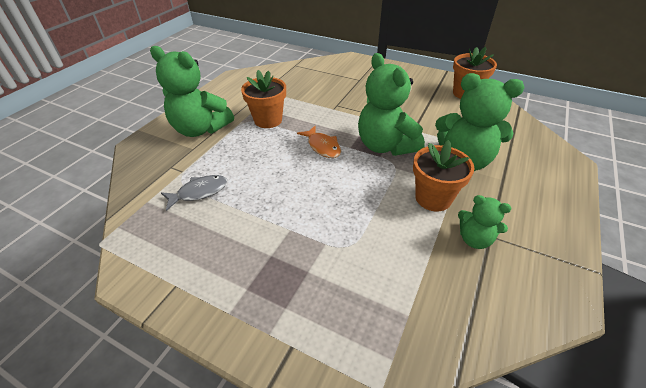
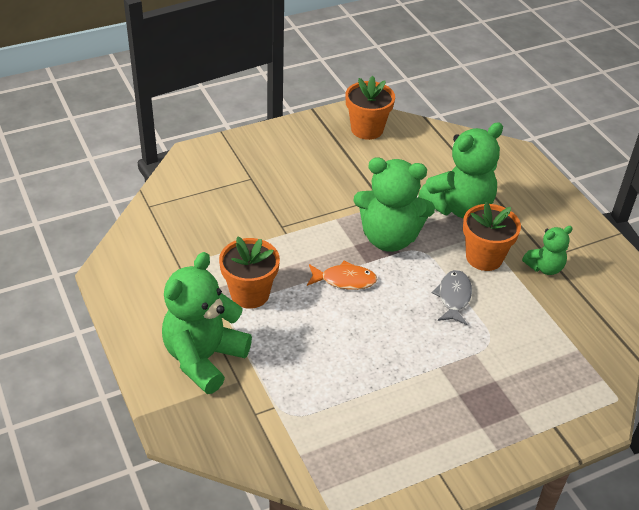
camera: 55 degrees left, 0 degrees up
(199, 192) = (325, 407): grey fish -> grey fish (453, 297)
(200, 129) = (204, 358): green teddy bear -> green teddy bear turned 150 degrees clockwise

